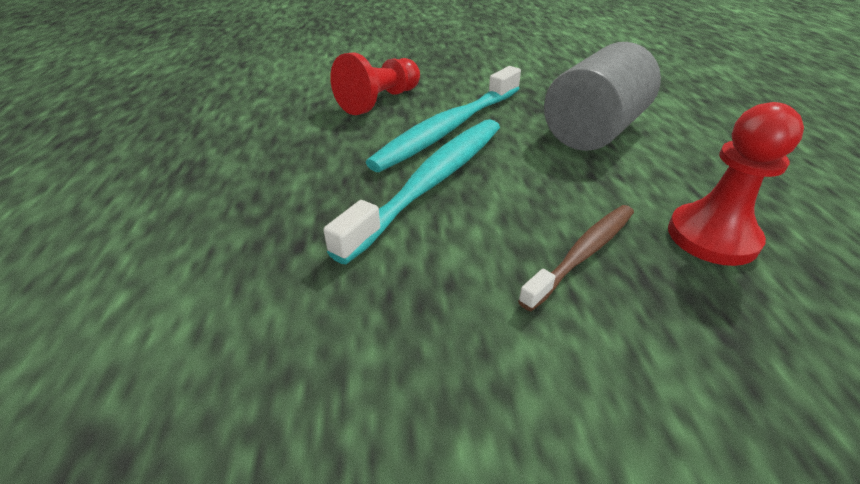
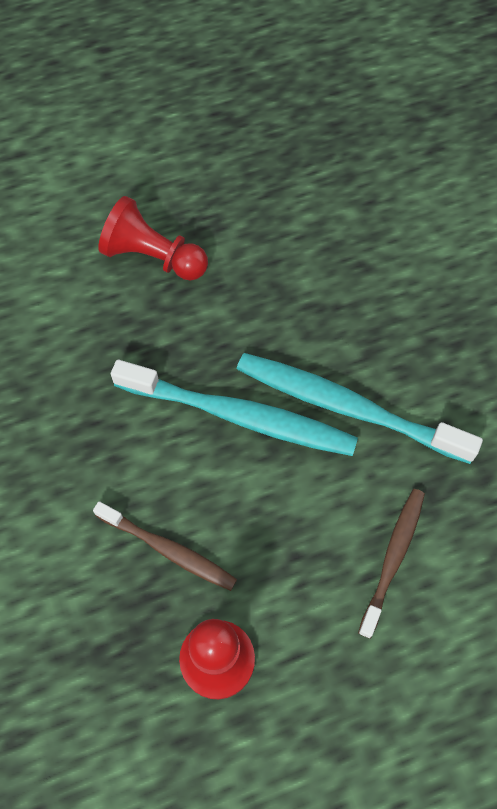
camera: 75 degrees right, 25 degrees up
(380, 101) = (388, 323): red pawn -> red pawn (153, 257)
(594, 131) = (393, 558): grey cylinder -> brown toothbrush

